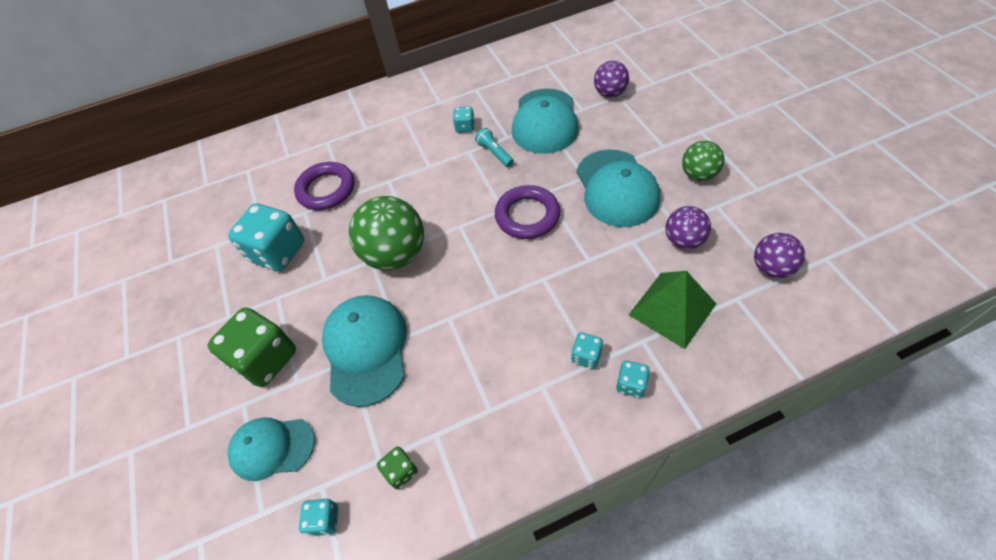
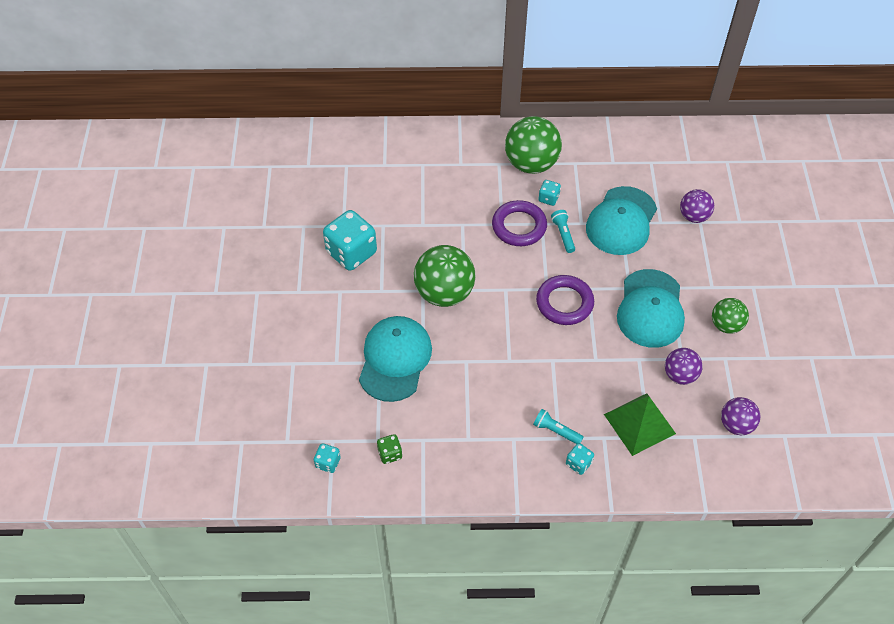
camera: 15 degrees right, 0 degrees up
(266, 359) = (318, 336): green dice -> none
(272, 447) = (306, 402): turquoise cap -> none
(326, 189) = (408, 211): purple ring -> purple ring (519, 226)
(434, 104) = (531, 164): none -> green ball
(586, 356) = (556, 431): turquoise dice -> turquoise flashlight

